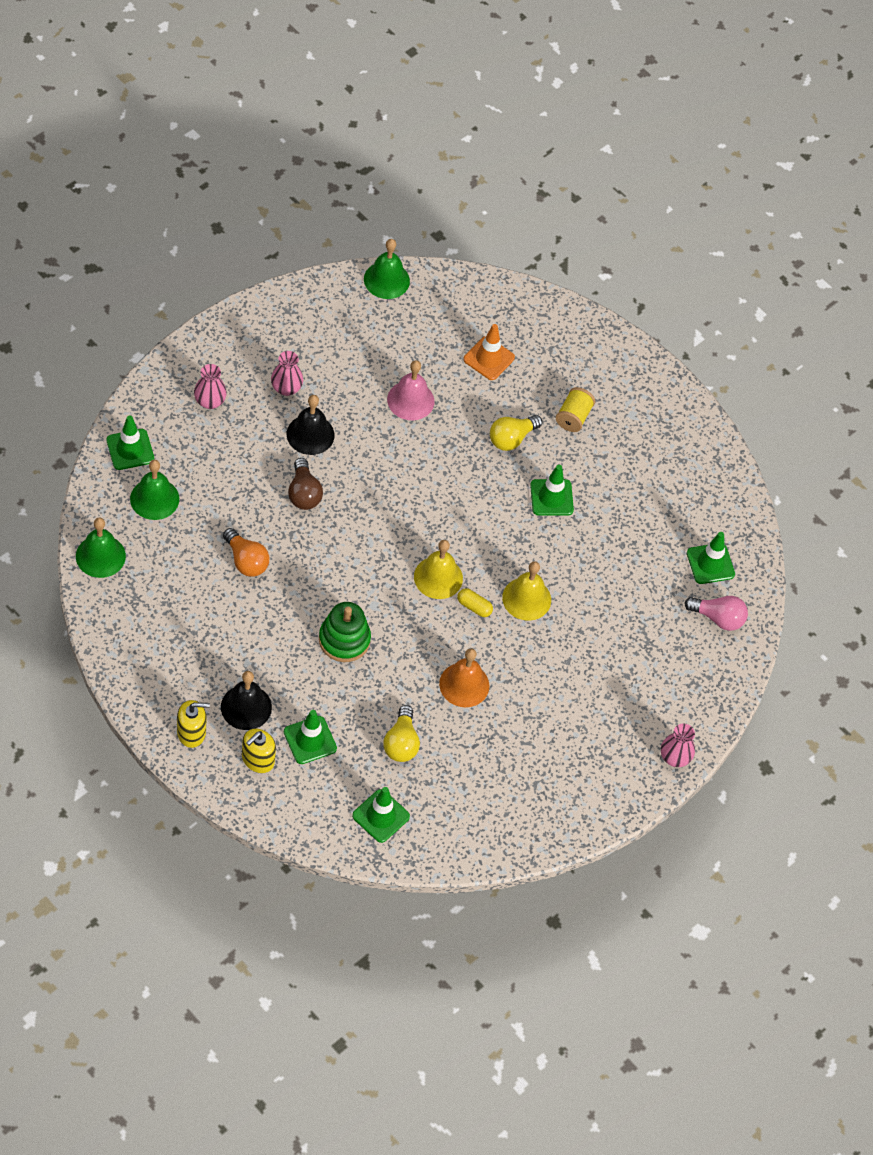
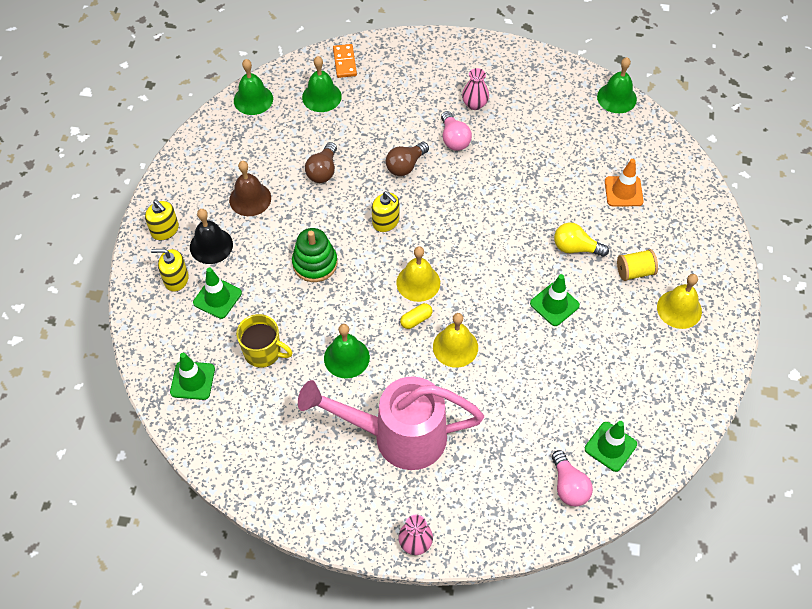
camera: 60 degrees right, 0 degrees up
(130, 449) = (345, 62): green traffic cone -> orange domino
(210, 401) = (422, 75): pink vase -> none
(221, 640) = (250, 199): none -> brown bell
(246, 560) = (323, 171): orange light bulb -> brown light bulb
(310, 434) = (454, 139): black bell -> pink light bulb
(351, 554) = (386, 222): none -> yellow soap dispenser
(401, 743) = (263, 352): yellow light bulb -> yellow mug
(410, 400) = (540, 172): pink bell -> none
(464, 684) = (346, 357): orange bell -> green bell
(474, 607) = (416, 320): yellow capsule -> yellow capsule turned 60 degrees clockwise
(571, 702) = (396, 436): none -> pink watering can
(635, 417) = (679, 309): none -> yellow bell

